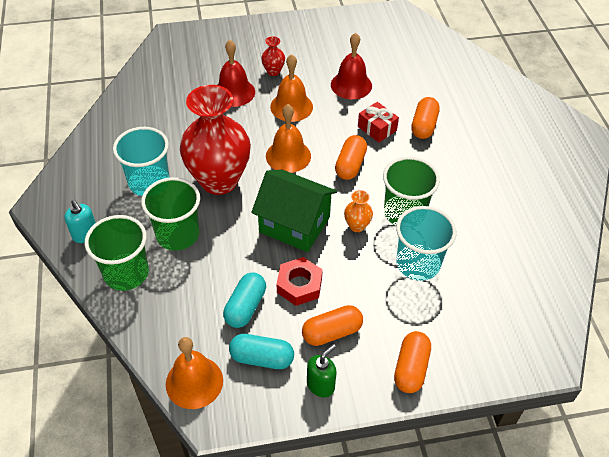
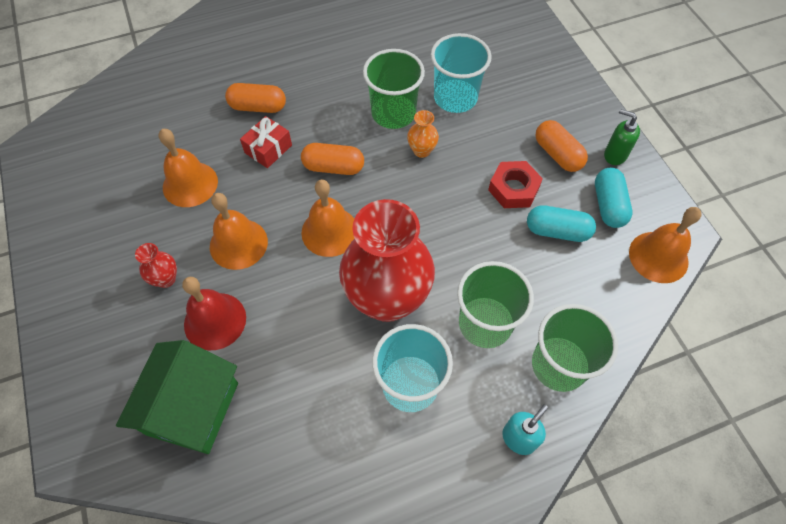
camera: 100 degrees left, 10 degrees up
(294, 224) = (435, 207): green house -> green house (193, 408)
(351, 85) = (190, 184): red bell -> orange bell
(411, 368) = (570, 94): orange capsule -> none

